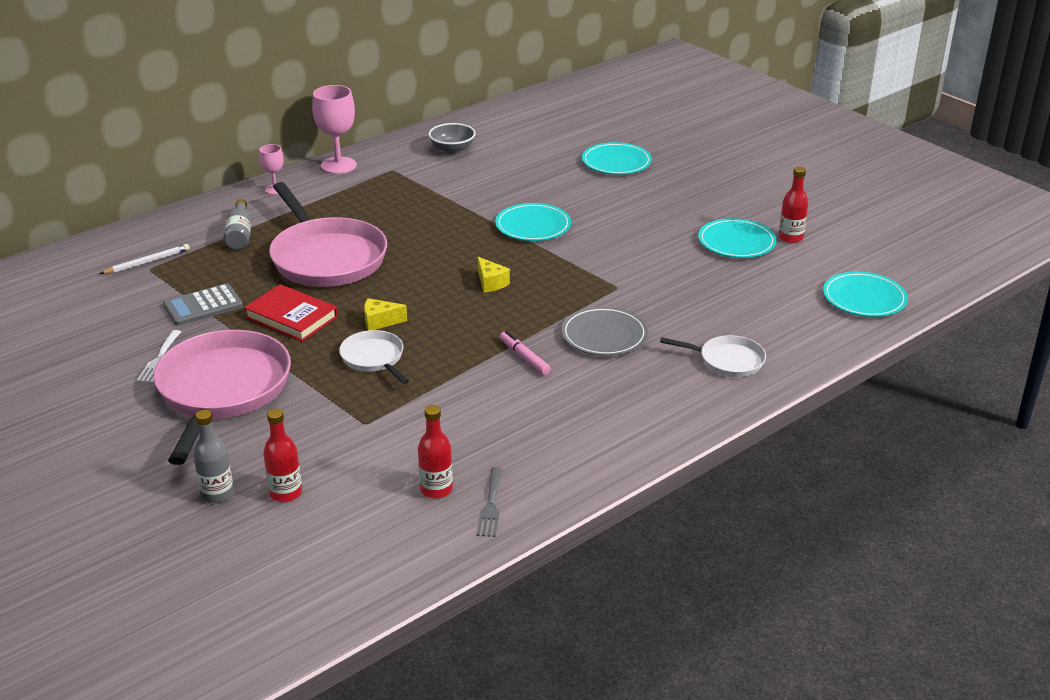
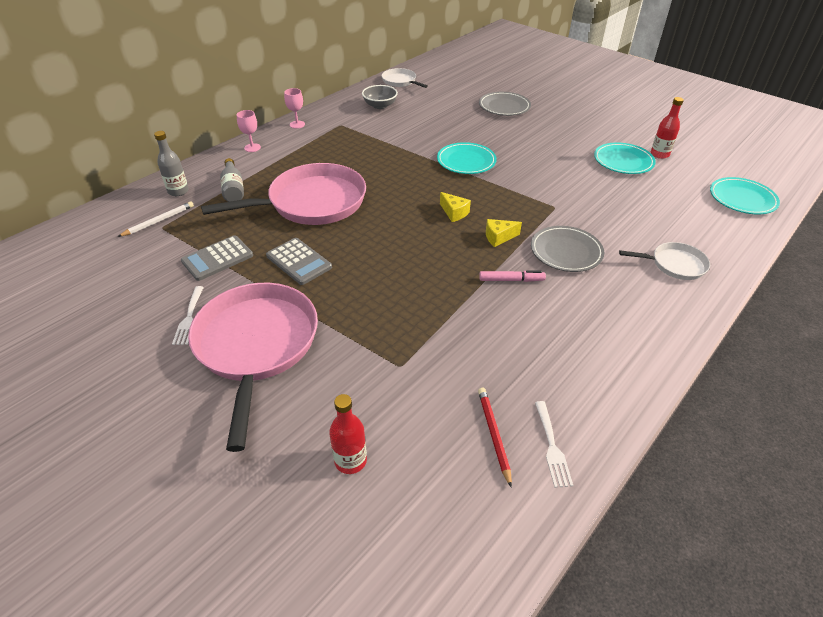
camera: 10 degrees left, 10 degrees up
(217, 494) = (282, 472): grey bottle -> grey bottle (178, 191)
(291, 317) = (299, 261): red book -> grey calculator
(326, 257) = (312, 203): pink pan -> pink pan turned 75 degrees counterclockwise
(338, 165) = (297, 124): pink goblet -> pink goblet, size x0.56
(374, 358) = (384, 295): white pan -> white pan (400, 81)
(380, 322) = (376, 258): yellow cheese -> yellow cheese (499, 237)
(436, 489) = (493, 434): red bottle -> red pencil
(491, 505) = (552, 447): grey fork -> white fork
(524, 357) = (511, 280): pink marker -> pink marker turned 135 degrees clockwise
(616, 162) = (504, 106): turquoise plate -> grey plate

